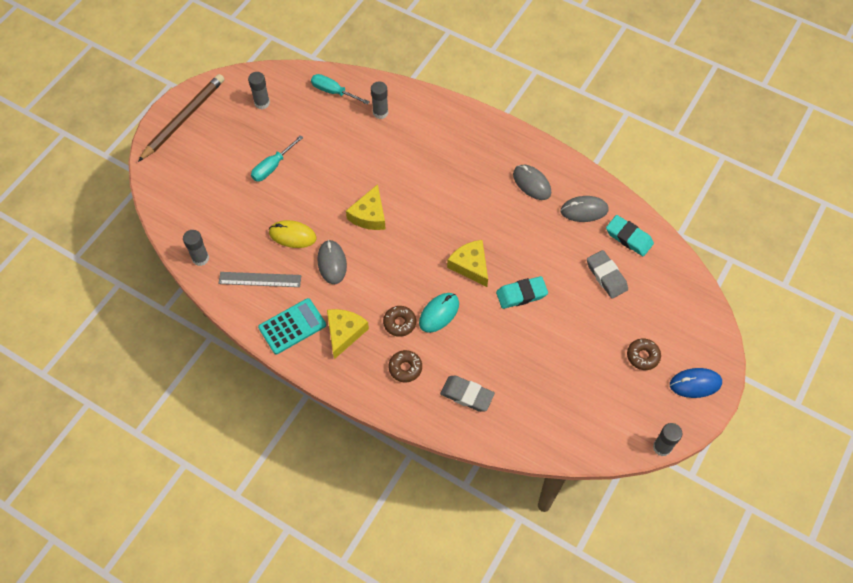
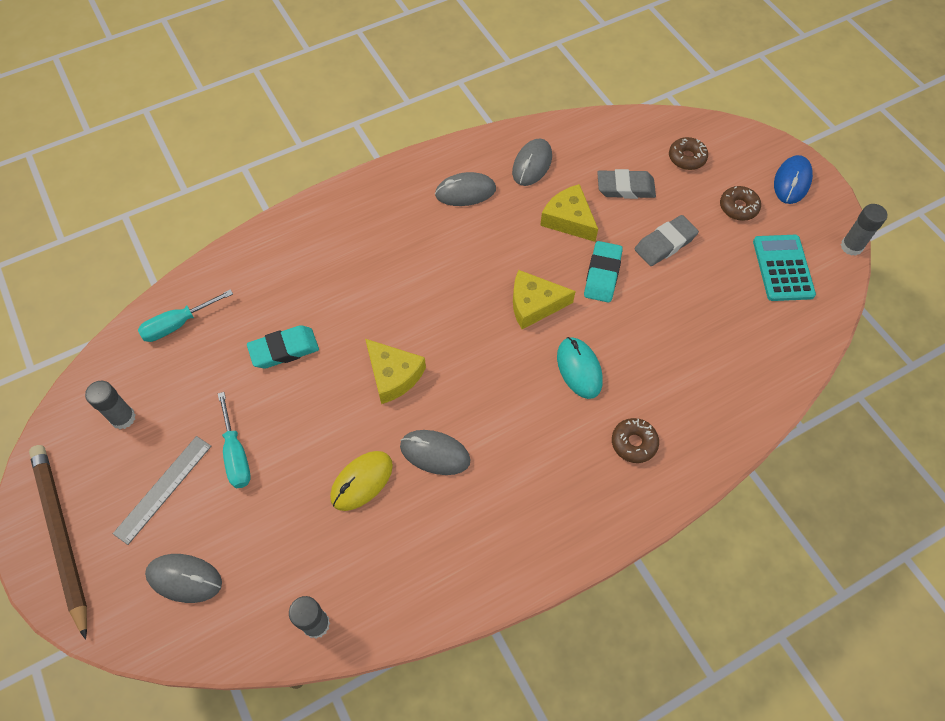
camera: 60 degrees left, 0 degrees up
(191, 185) = (184, 578): none -> grey mouse
(260, 279) = (402, 557): grey ruler -> grey ruler (163, 489)
(292, 326) = (500, 549): turquoise calculator -> turquoise calculator (783, 268)
(344, 333) = (546, 489): yellow cheese -> yellow cheese (568, 219)
(380, 112) = (252, 289): grey glue stick -> none
(399, 323) = (568, 418): brown donut -> brown donut (687, 158)
(467, 395) = (703, 395): grey eraser -> grey eraser (665, 244)
(629, 238) = (590, 145): turquoise eraser -> turquoise eraser (284, 349)

